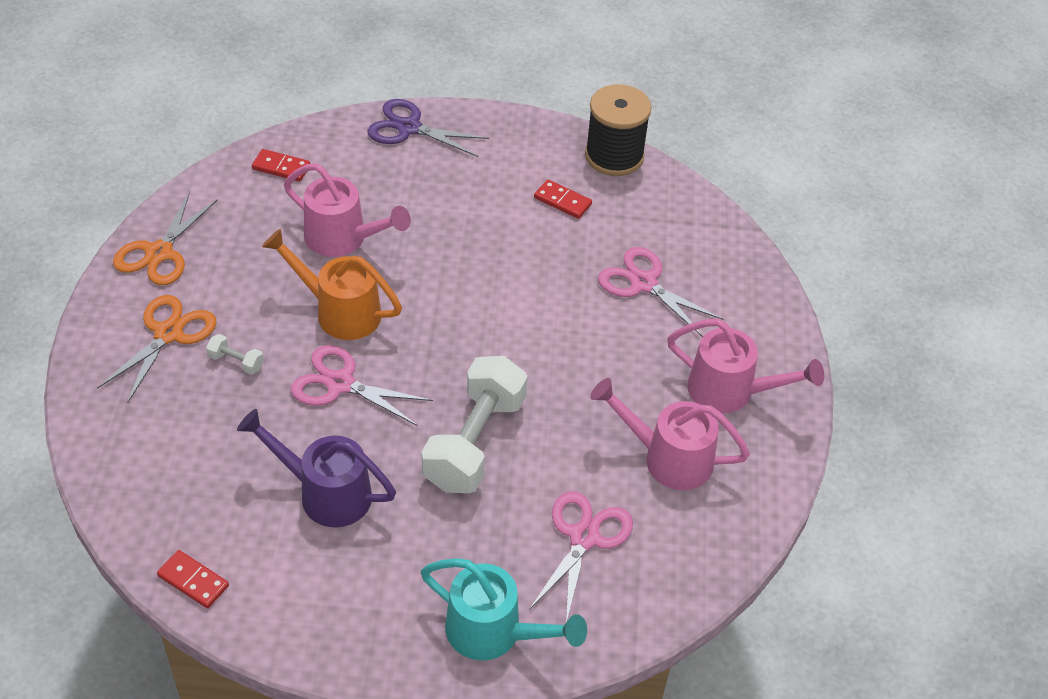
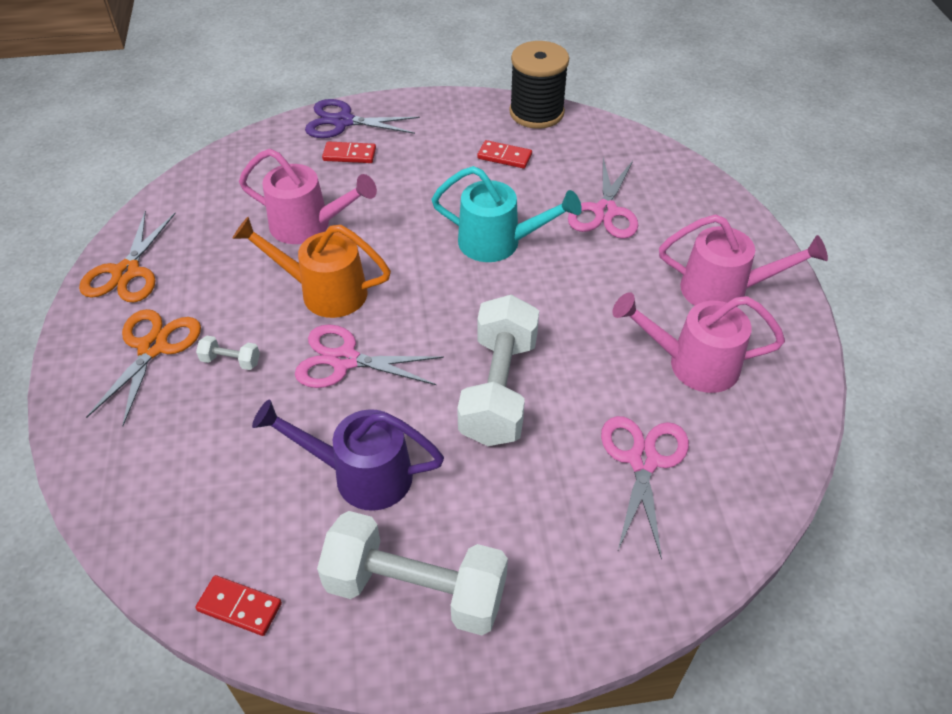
camera: 10 degrees left, 0 degrees up
(281, 167) = (231, 175): red domino -> red domino (349, 155)
(344, 601) = (416, 589): none -> white dumbbell
(493, 632) = (588, 586): turquoise watering can -> turquoise watering can (498, 243)
(644, 283) = (605, 211): pink scissors -> pink scissors turned 105 degrees counterclockwise

